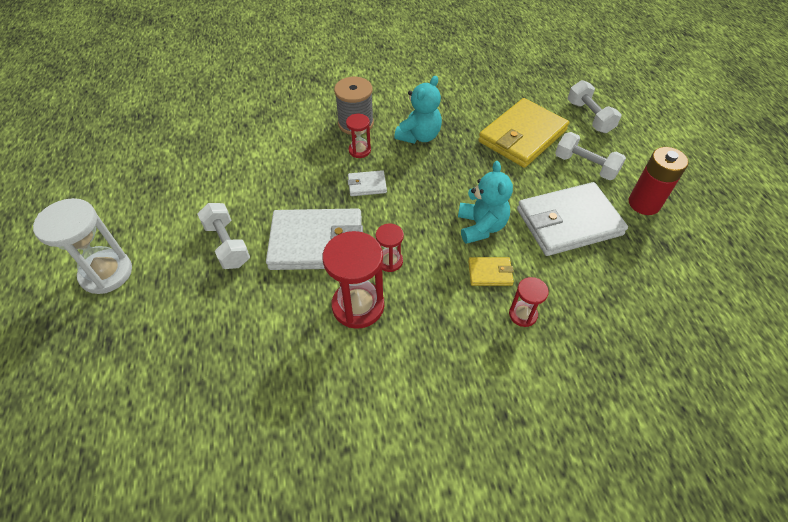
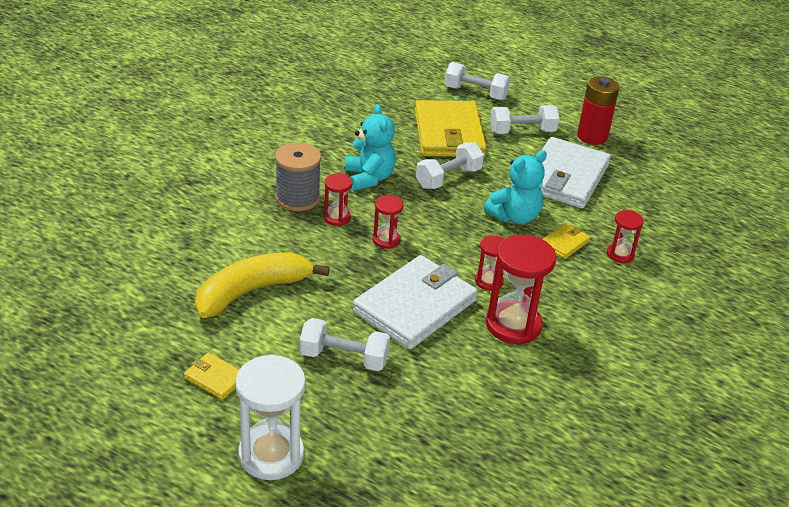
camera: 50 degrees left, 15 degrees down
(152, 204) = (215, 378): none -> yellow wallet
(245, 166) = (252, 291): none -> yellow banana
(367, 185) = (386, 240): white wallet -> red hourglass
(473, 168) = (448, 178): none -> white dumbbell
(481, 226) = (514, 216): turquoise teddy bear -> turquoise teddy bear turned 105 degrees clockwise

